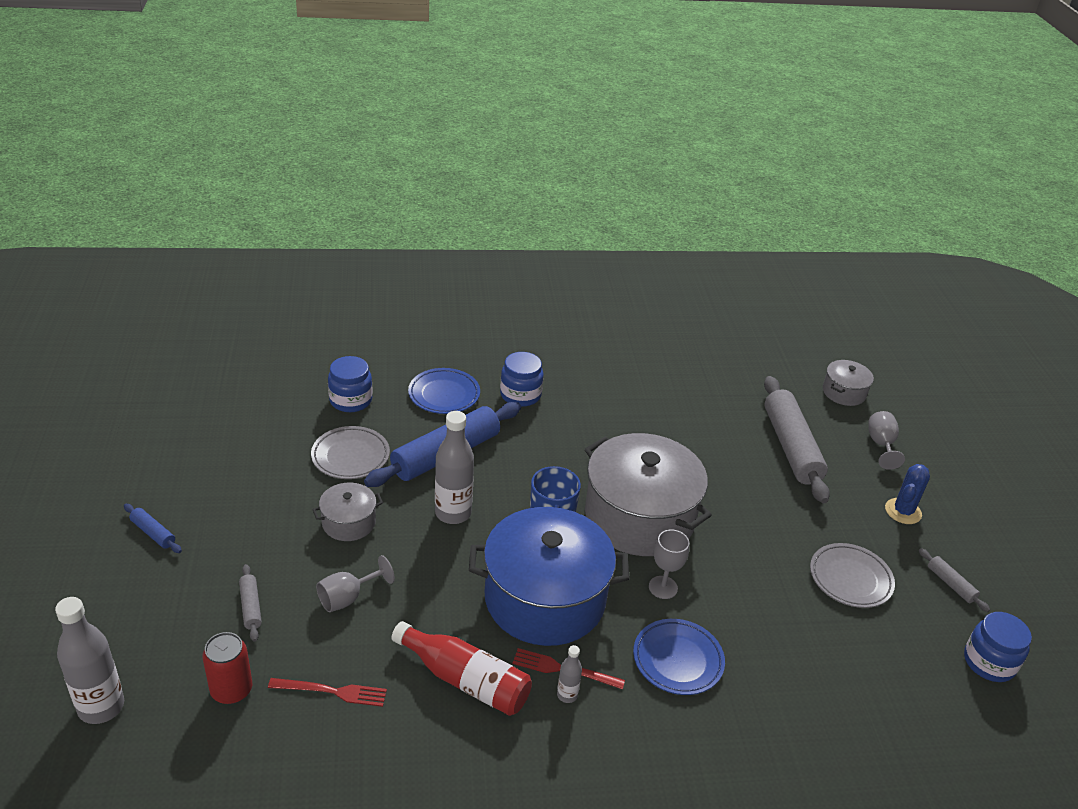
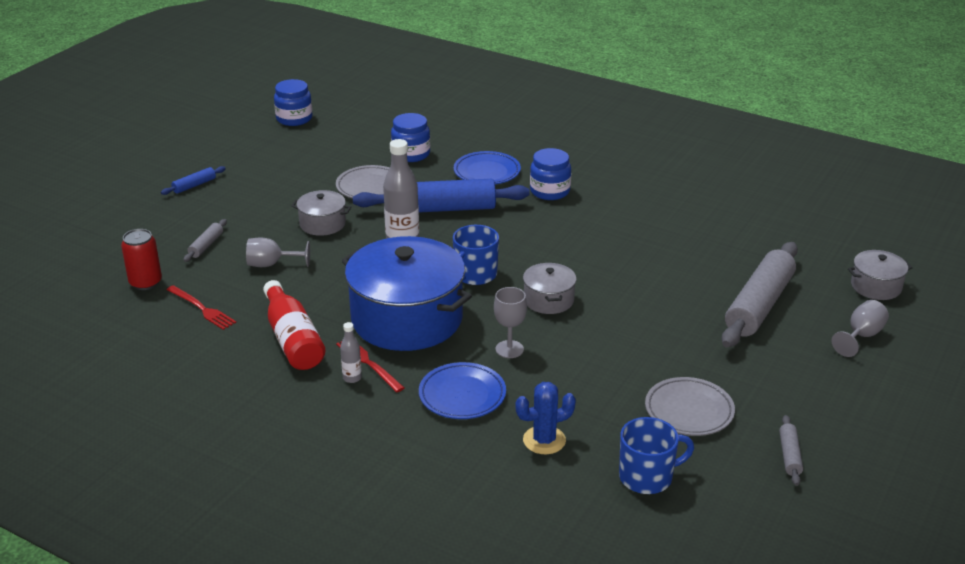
camera: 40 degrees right, 5 degrees down
(101, 707) = (68, 260): grey bottle -> none
(153, 533) = (194, 185): blue rolling pin -> blue rolling pin turned 60 degrees clockwise
(639, 517) = (548, 300): grey pot -> grey pot, size x0.46
(889, 663) = (647, 477): none -> blue mug
(903, 511) = (814, 389): blue cactus -> blue cactus (544, 440)
(989, 662) = (749, 520): blue jar -> blue jar (294, 119)

